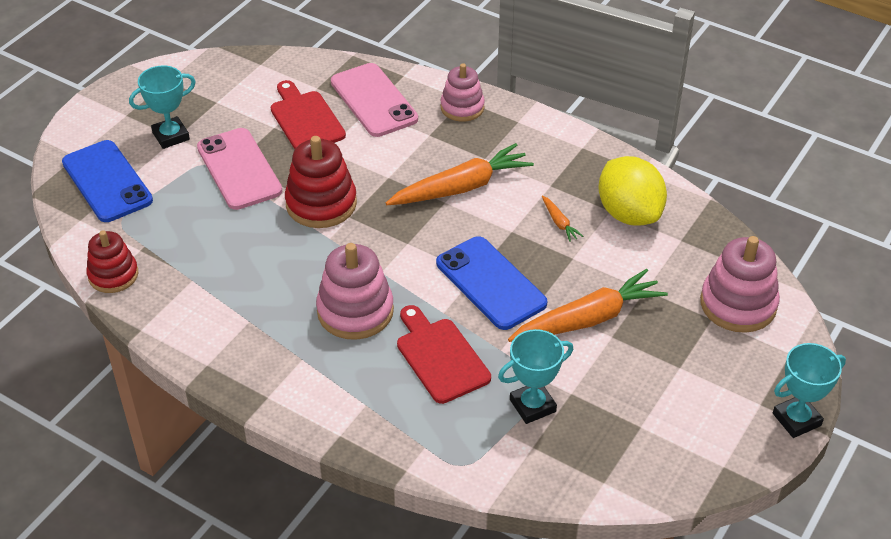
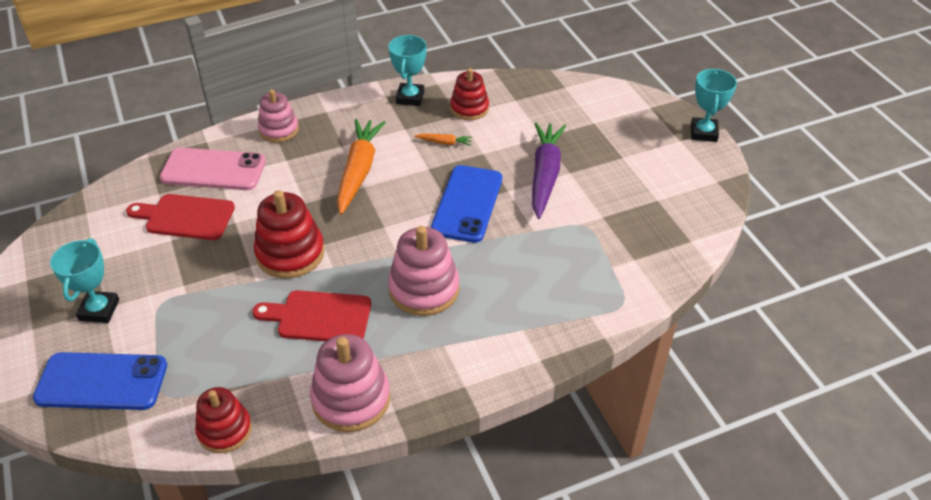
camera: 55 degrees left, 0 degrees up
(239, 169) = (194, 284): pink phone -> none
(440, 357) = (513, 265): red cutting board -> red cutting board (319, 317)
(490, 283) = (467, 204): blue phone -> blue phone turned 75 degrees counterclockwise
(532, 405) = (598, 241): turquoise trophy -> turquoise trophy (410, 97)
(588, 319) = (545, 175): orange carrot -> purple carrot
(629, 213) = (469, 108): yellow lemon -> red stacking toy
(738, 304) = (592, 106): pink stacking toy -> pink stacking toy (351, 399)

